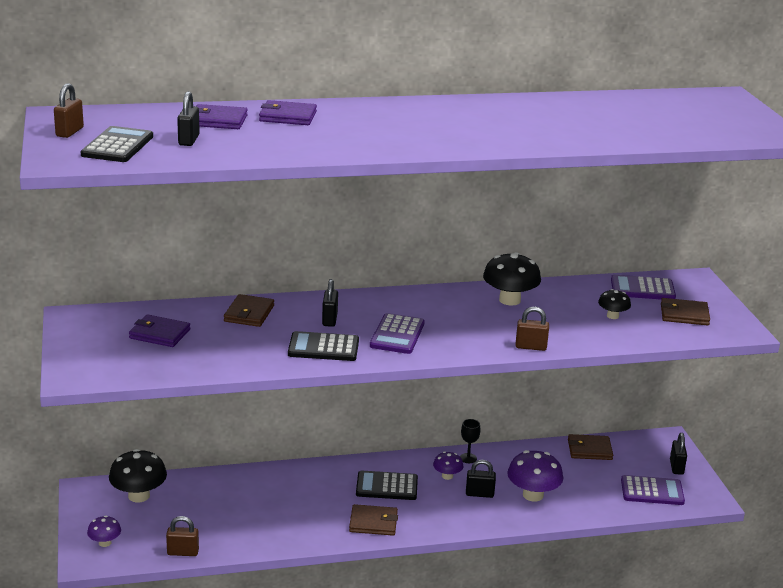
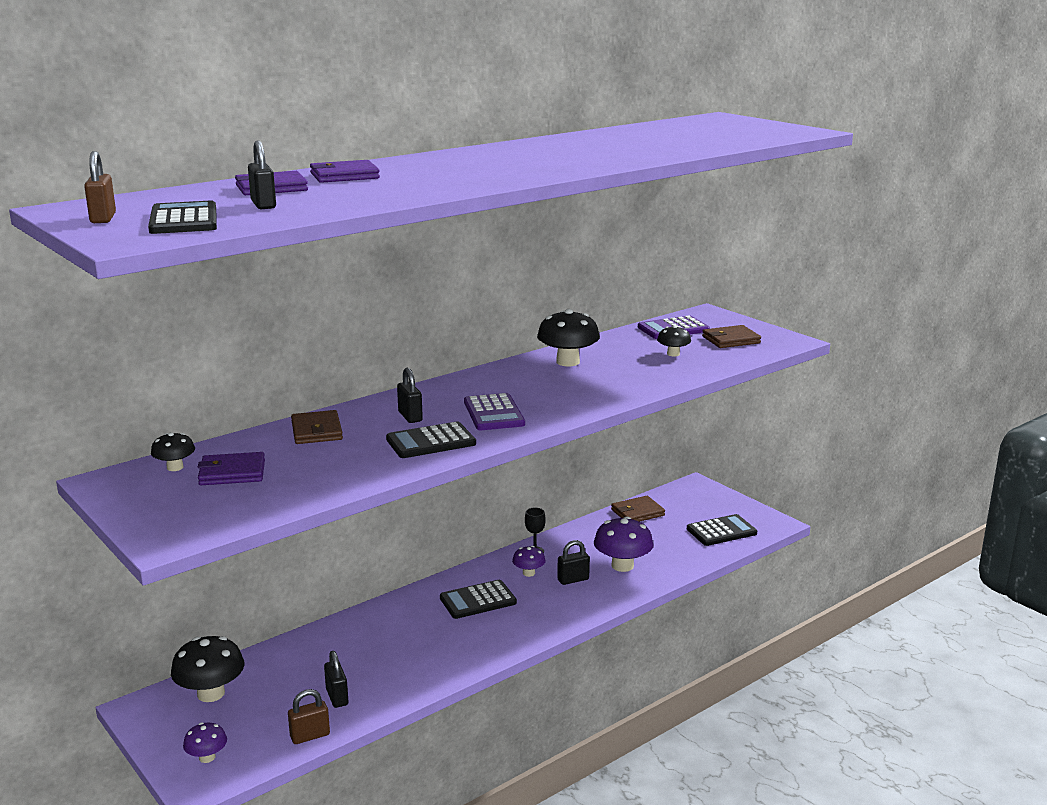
camera: 25 degrees left, 5 degrees down
(126, 318) = (175, 467): none -> black mushroom
(373, 523) = (493, 638): brown wallet -> none
(530, 347) = (631, 393): brown padlock -> none
(652, 491) = (721, 531): purple calculator -> black calculator
(676, 467) = (723, 505): black padlock -> black padlock (337, 697)

